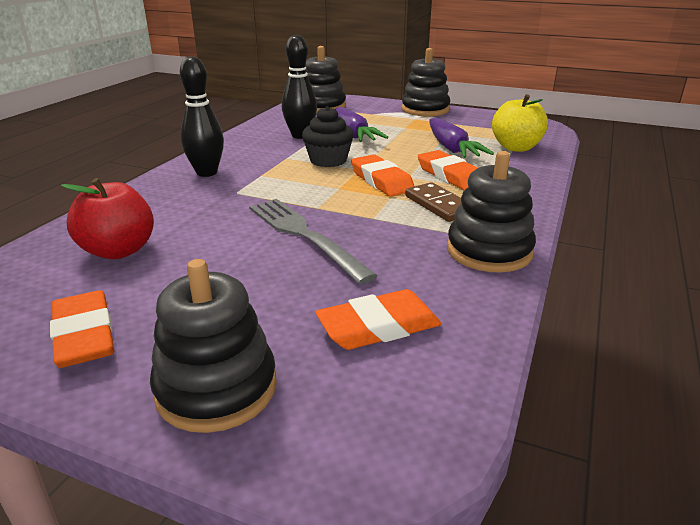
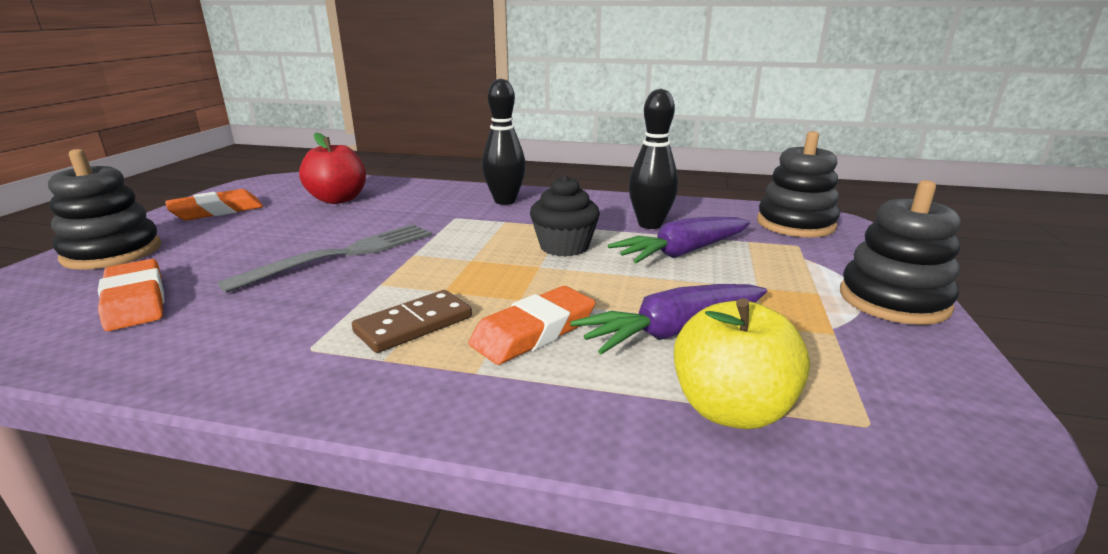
camera: 80 degrees right, 5 degrees down
(381, 181) = (500, 282): orange eraser -> none
(489, 251) = (253, 364): black stacking toy -> none

